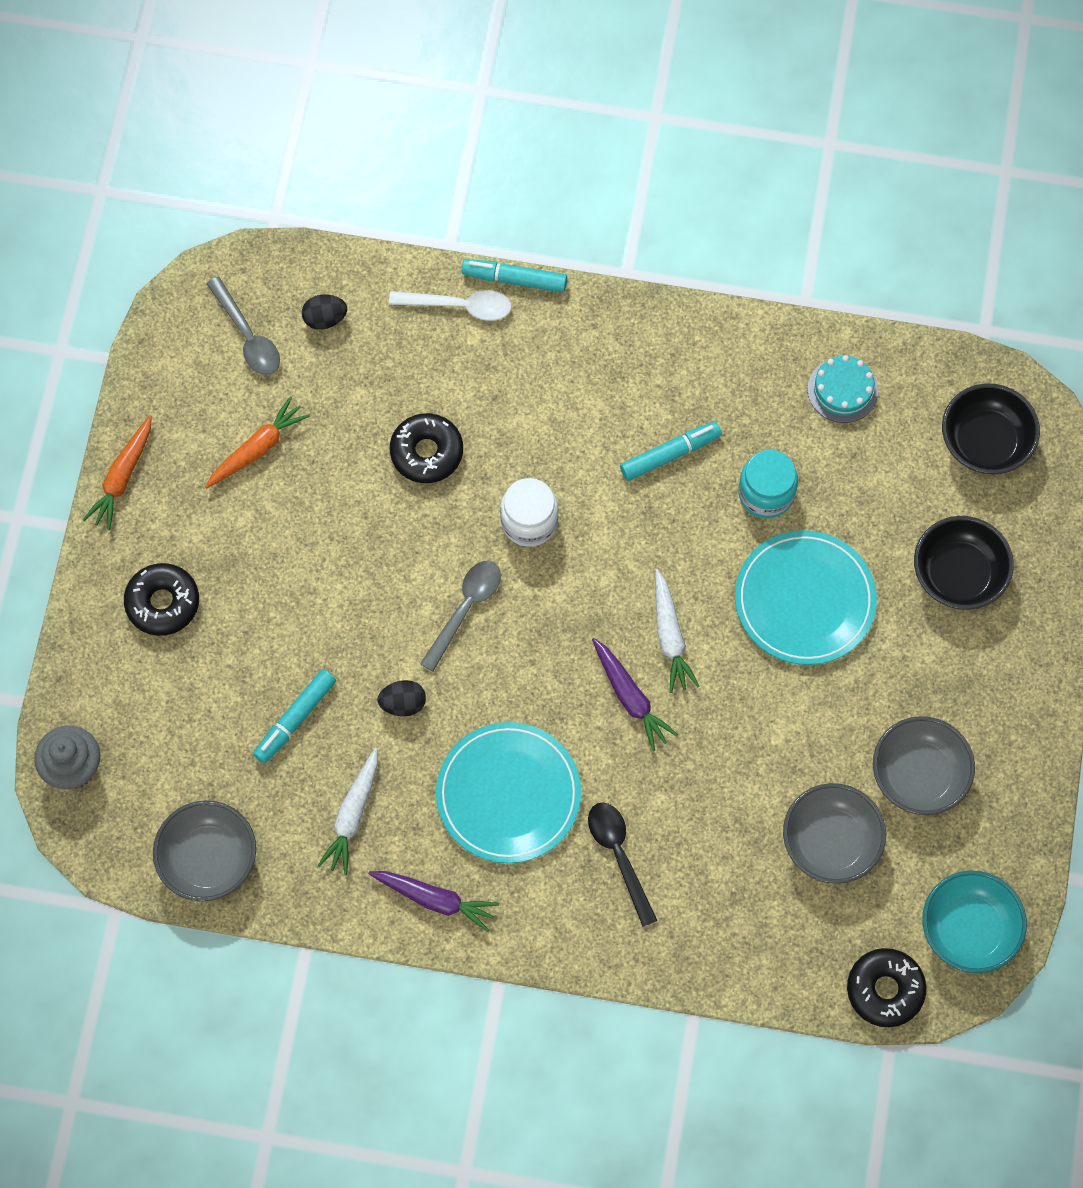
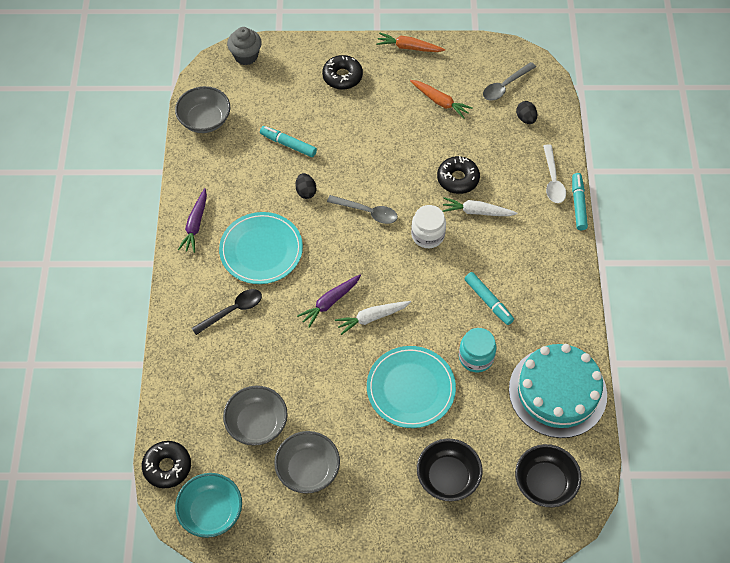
camera: 80 degrees right, 10 degrees down
(352, 815) = (238, 179): white carrot -> white carrot (477, 212)
(842, 390) = (557, 392): turquoise cake -> turquoise cake, size x2.13

